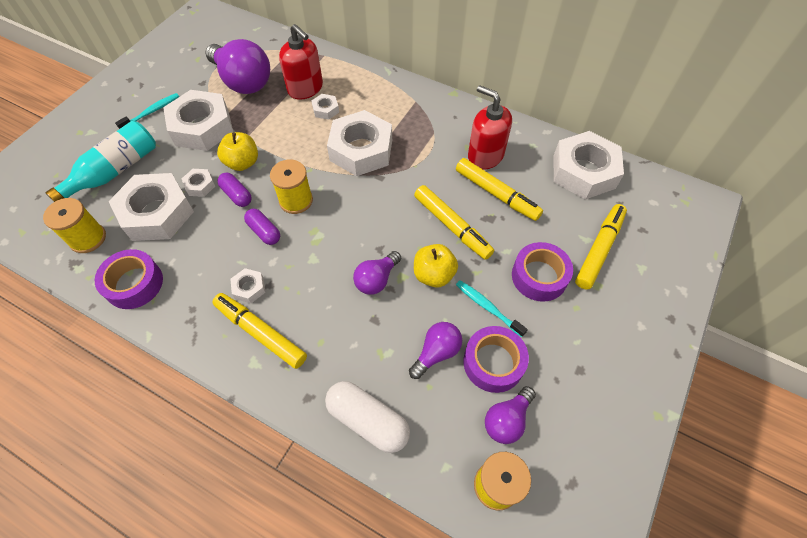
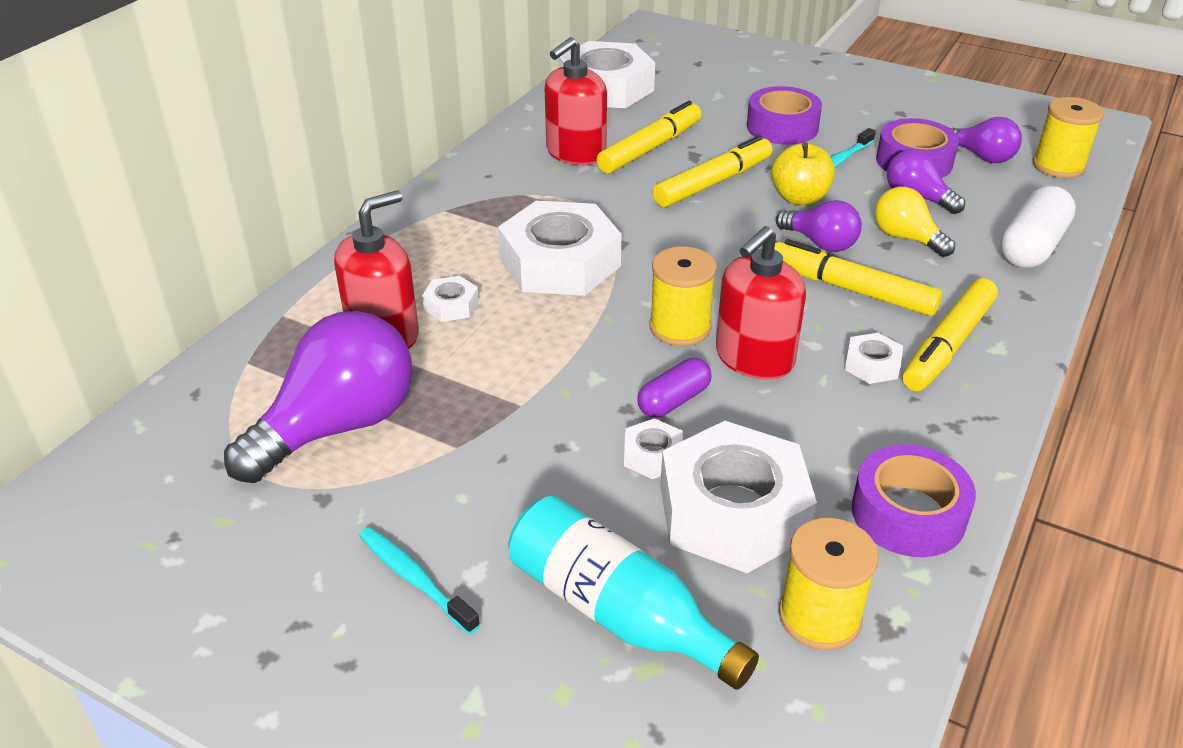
camera: 90 degrees left, 20 degrees down
(202, 127) = (481, 476): white nut -> none
(242, 163) = (590, 401): yellow apple -> none
(264, 231) = (754, 358): purple capsule -> red soap dispenser
(381, 334) = (906, 238): none -> yellow light bulb
(599, 250) = (733, 89): yellow marker -> yellow marker (851, 289)

